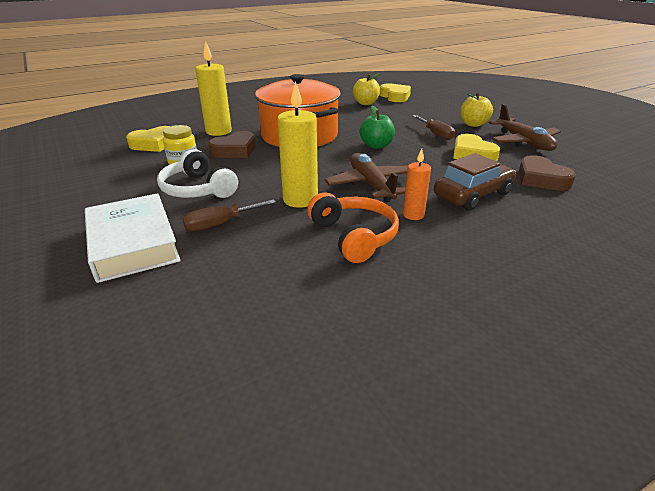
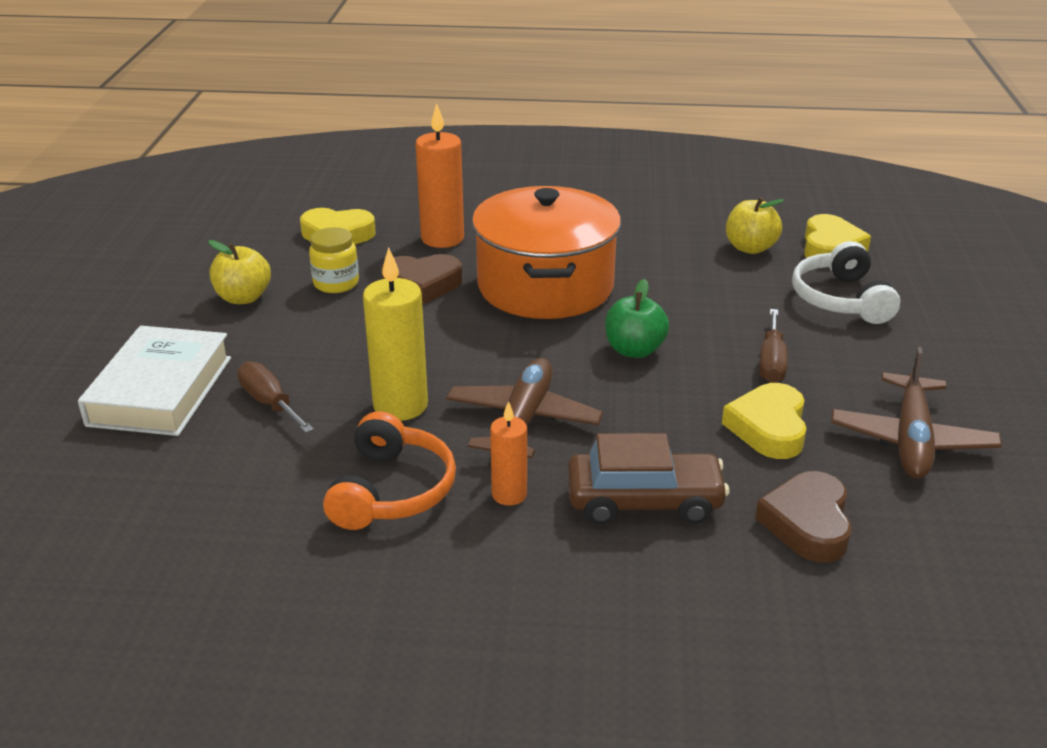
camera: 35 degrees right, 0 degrees up
(197, 189) = (303, 337): white headphones -> white headphones (840, 299)
(218, 131) = (442, 238): yellow candle -> orange candle
(220, 224) = (270, 403): brown screwdriver -> brown screwdriver turned 45 degrees clockwise
(473, 124) = (879, 365): yellow apple -> yellow apple (243, 298)

